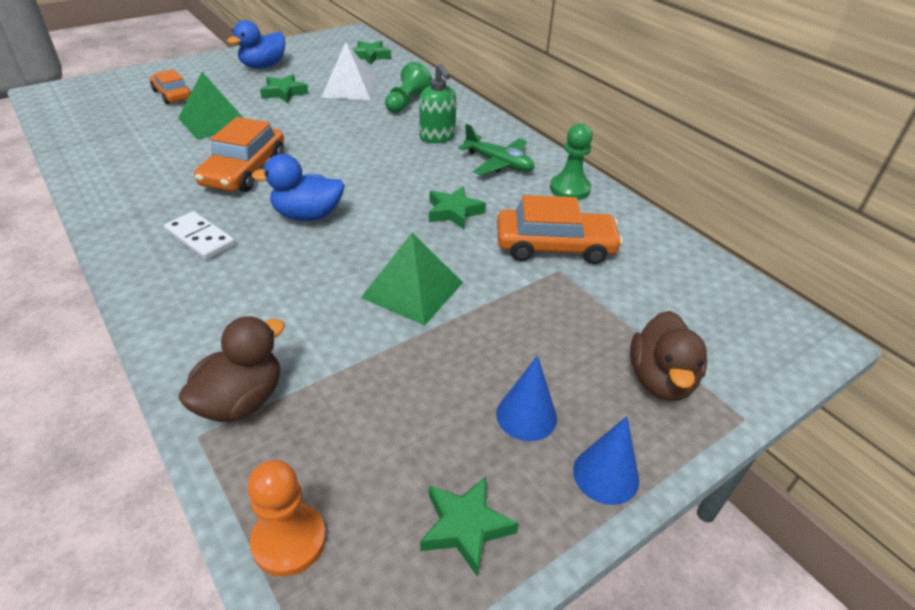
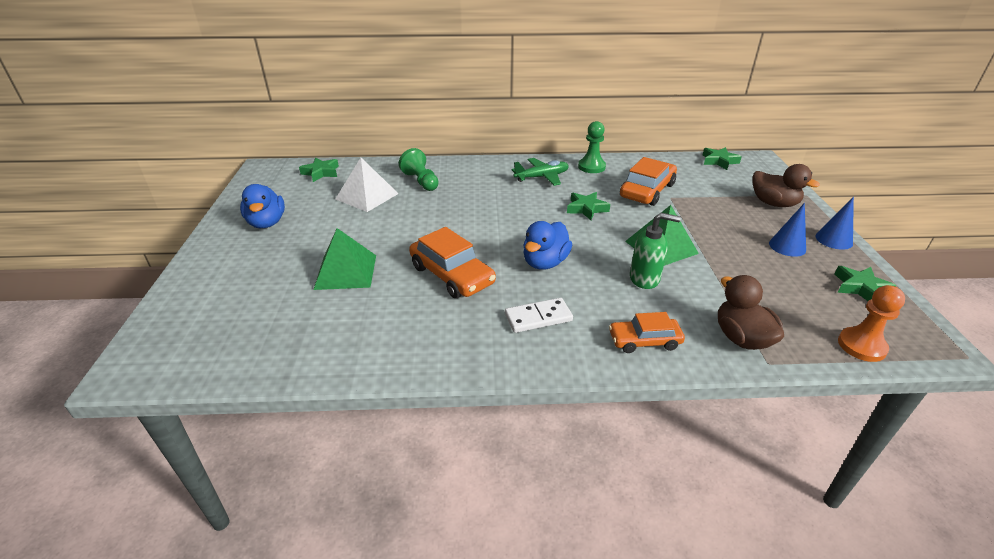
camera: 55 degrees left, 5 degrees down
(172, 95) = (258, 283): orange car -> orange car (644, 341)
(284, 92) = (335, 225): green star -> green star (719, 161)
(437, 137) = (486, 186): green soap dispenser -> green soap dispenser (645, 279)

